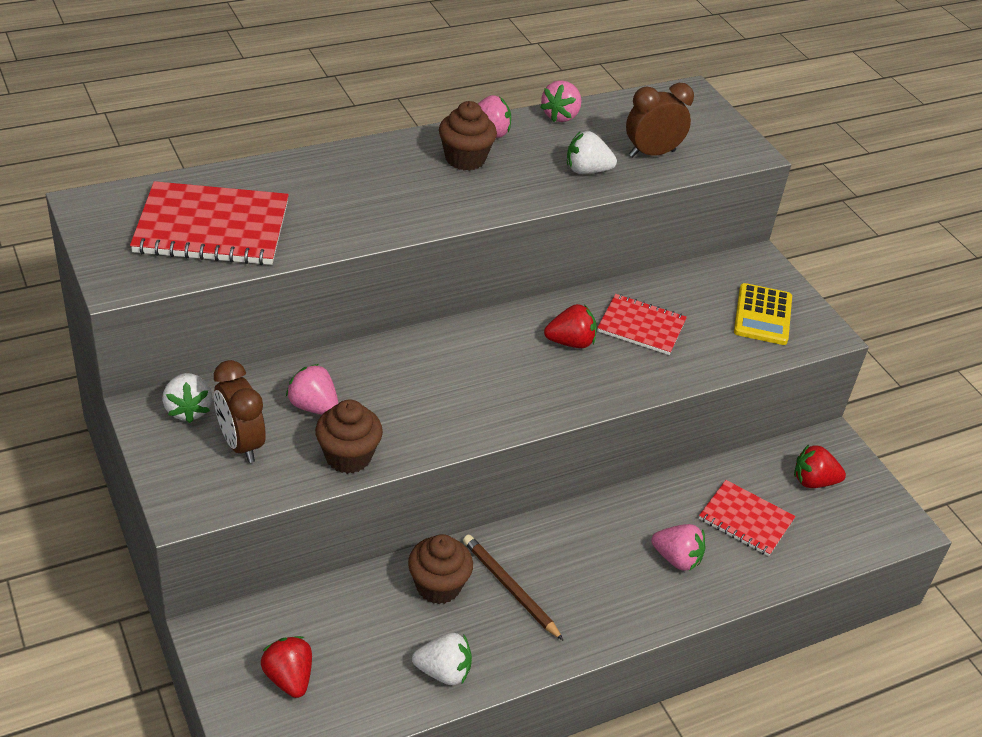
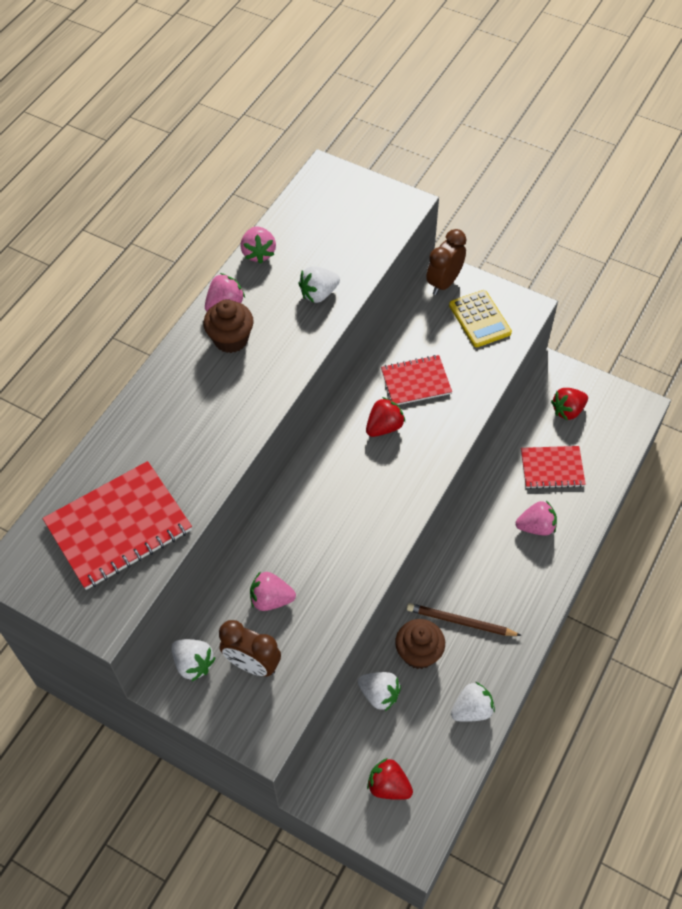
camera: 30 degrees left, 15 degrees up
(348, 456) = (328, 621): brown cupcake -> none
(361, 594) = (379, 694): none -> white strawberry
(652, 153) = (347, 248): brown clock -> brown clock (444, 283)

